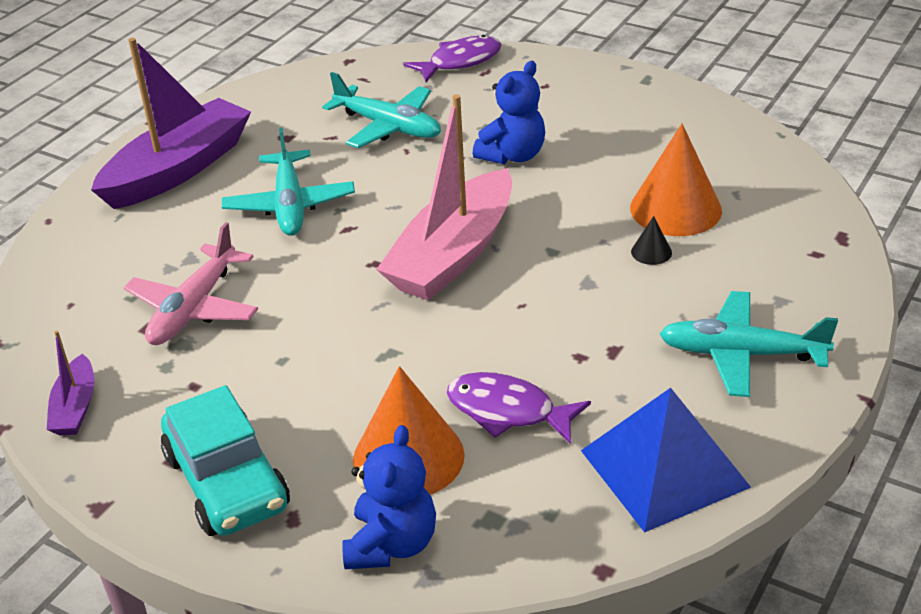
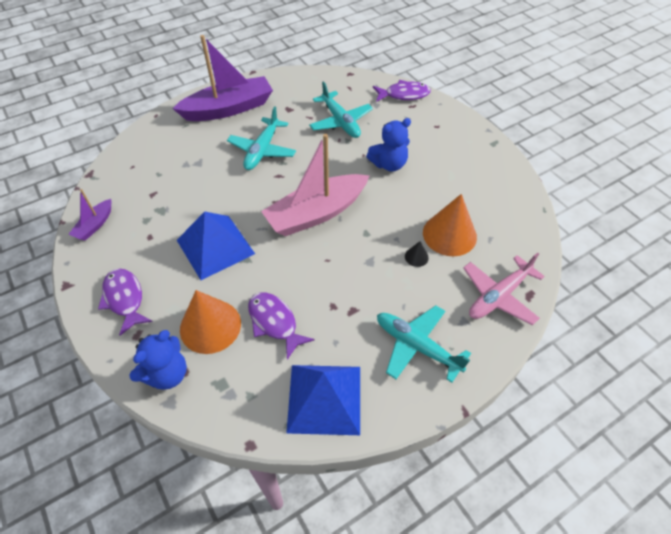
camera: 25 degrees right, 15 degrees up
(194, 308) = (180, 192): pink plane -> pink plane (498, 296)
(227, 482) = (125, 299): turquoise car -> purple fish
(324, 356) = (215, 247): none -> blue pyramid

